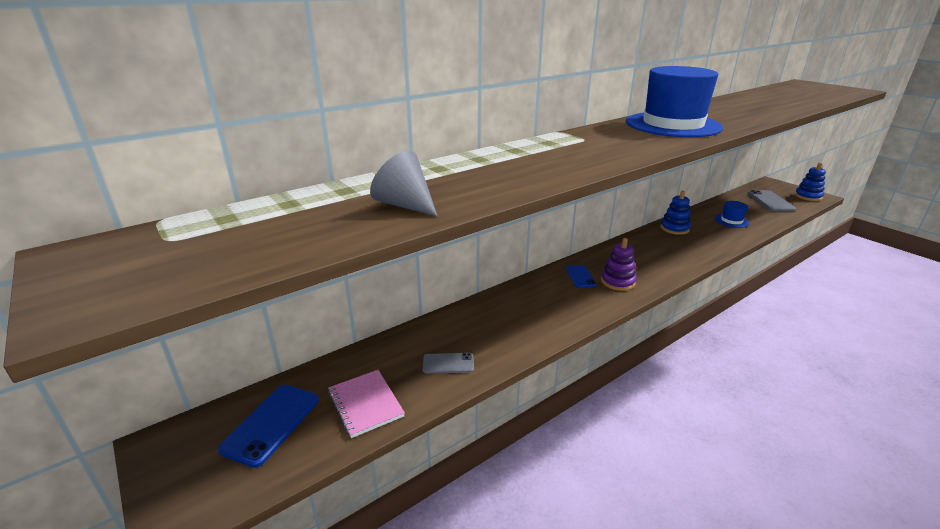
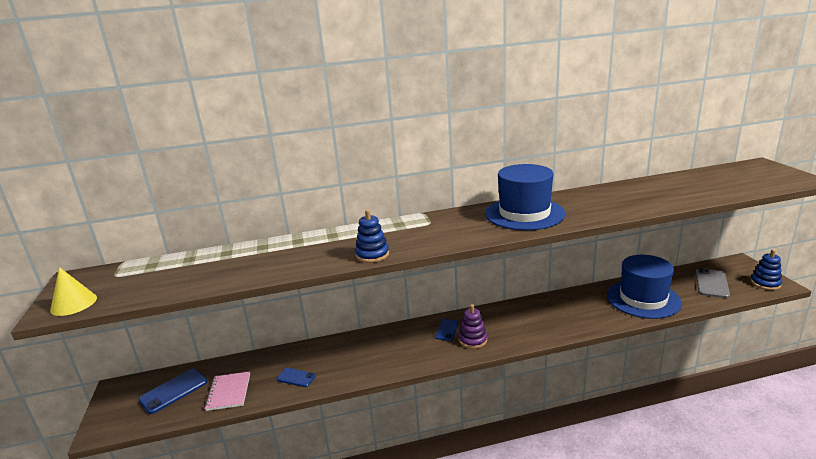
camera: 25 degrees right, 5 degrees down
(123, 291) = (73, 304): none -> yellow cone
(405, 205) = (243, 269): grey cone -> none
(448, 363) = (296, 377): grey phone -> blue phone
(674, 228) = (575, 298): blue stacking toy -> blue stacking toy (372, 255)
(731, 221) = (643, 299): blue hat -> blue hat, size x2.22

